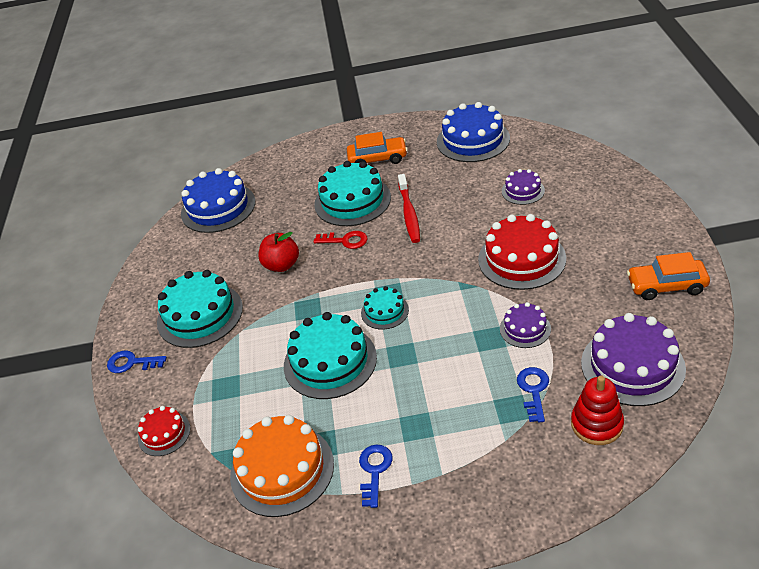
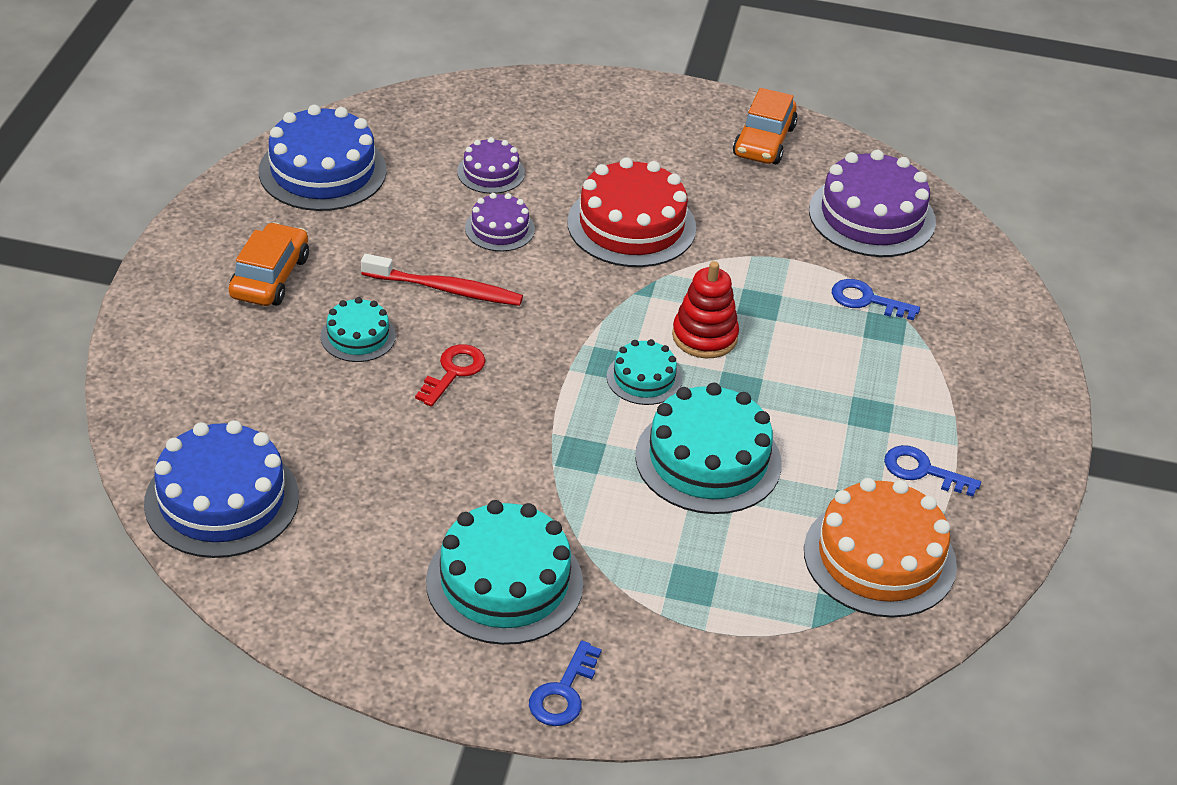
camera: 80 degrees left, 0 degrees up
(164, 433) = (747, 675): red cake -> none
(281, 265) = (455, 457): red apple -> none
(352, 201) = (358, 336): turquoise cake -> turquoise cake, size x0.54
(525, 329) = (762, 269): purple cake -> purple cake (499, 229)
(596, 424) = (942, 274): red stacking toy -> red stacking toy (704, 336)

